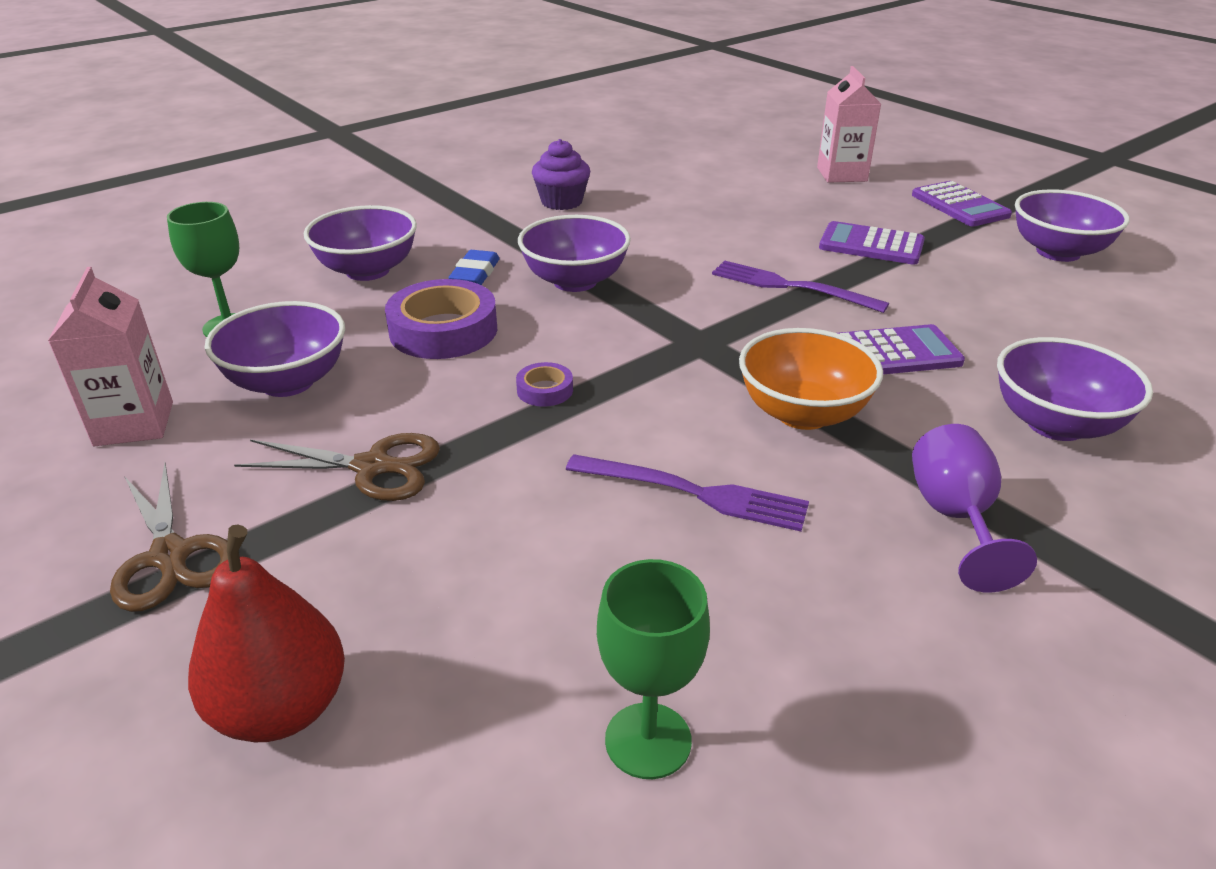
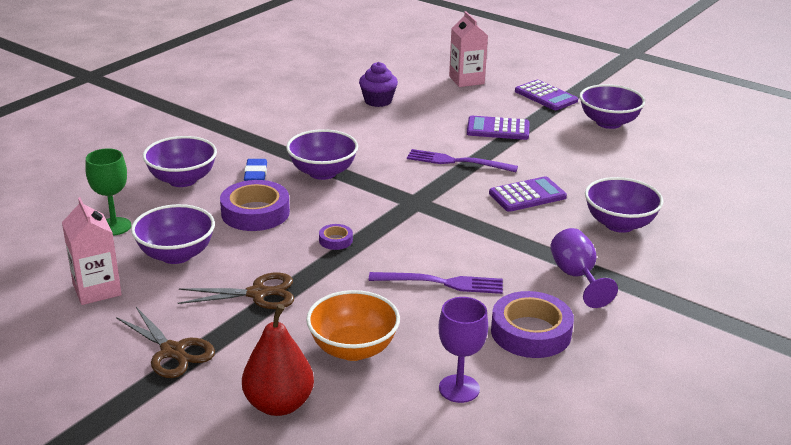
camera: 15 degrees left, 5 degrees down
(561, 202) = (288, 118): purple cupcake -> purple cupcake (378, 101)
(648, 740) = (459, 389): green goblet -> purple goblet
(802, 413) = (486, 235): orange bowl -> orange bowl (353, 349)
(836, 627) = (531, 332): none -> purple tape

